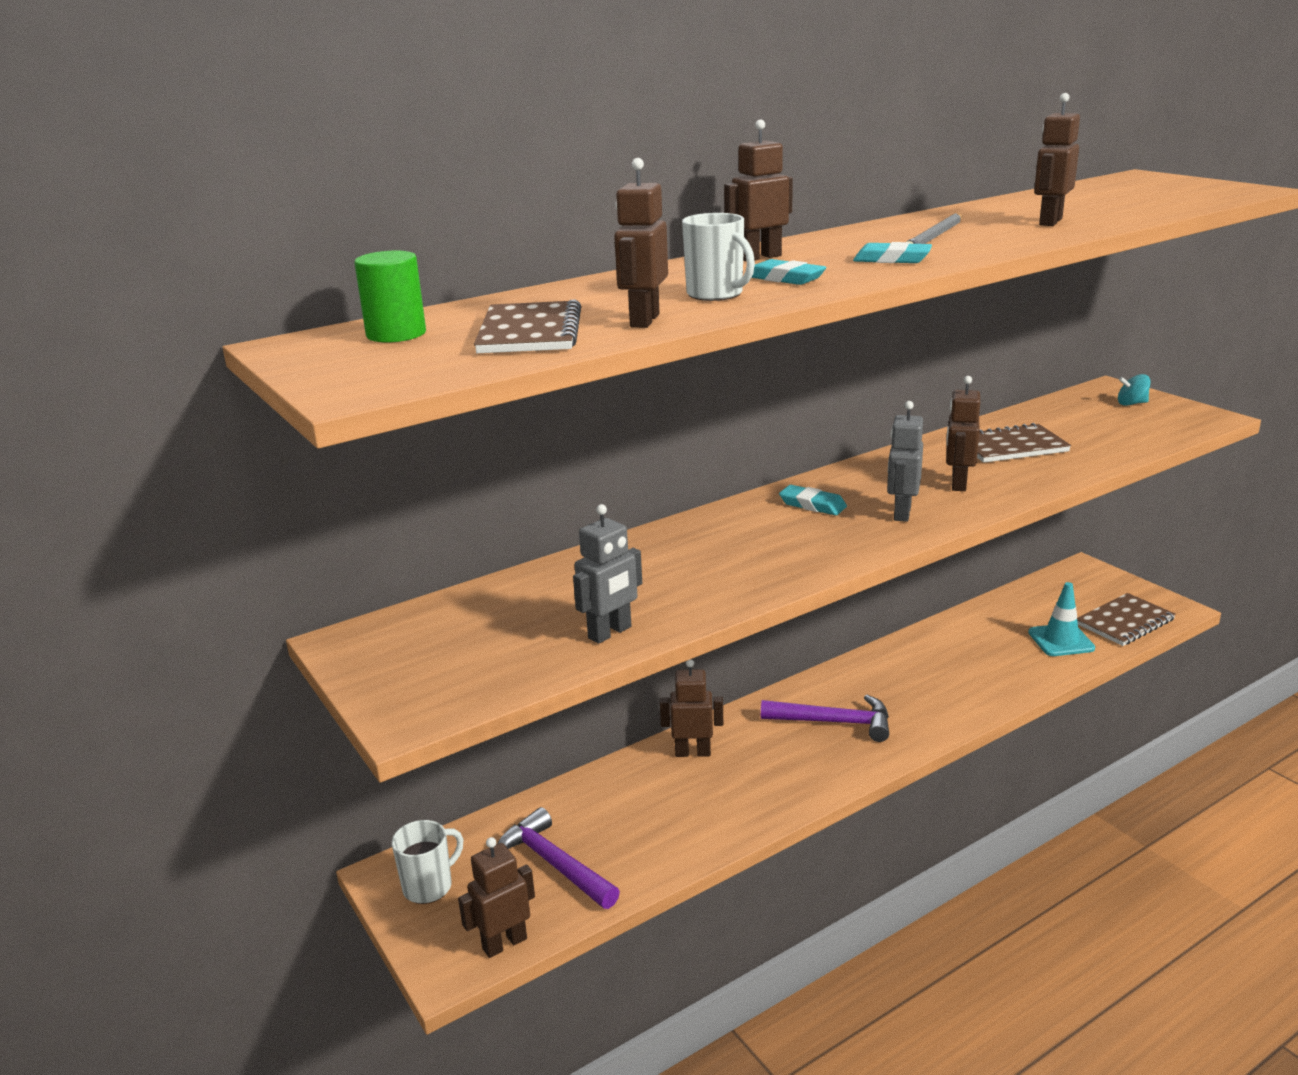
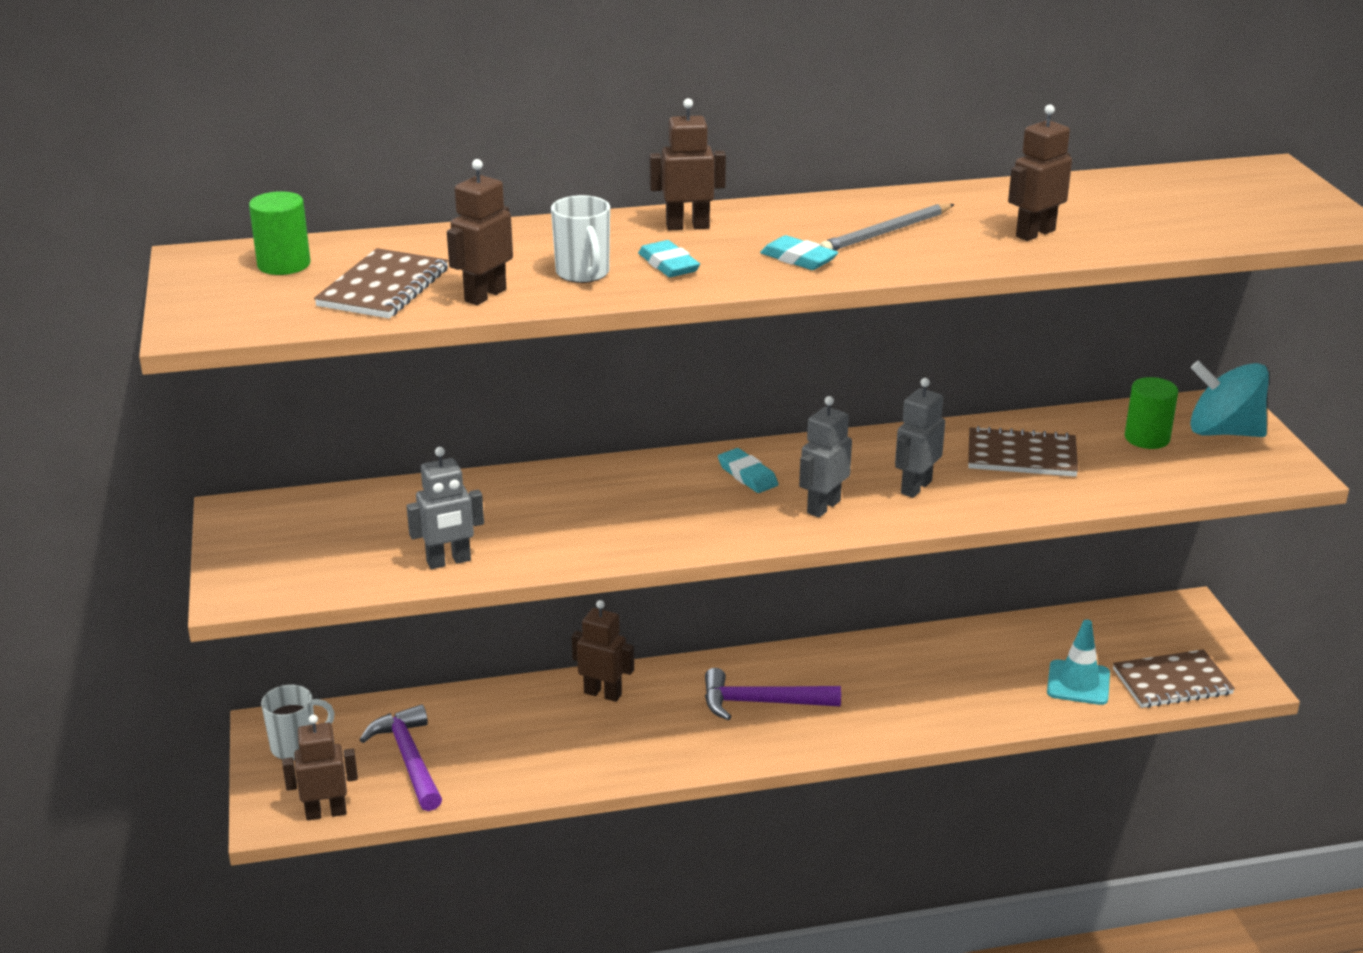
camera: 20 degrees right, 5 degrees up
(834, 722) = (761, 703): purple hammer -> purple hammer turned 150 degrees clockwise
(958, 484) = (915, 487): brown robot -> grey robot
(1085, 418) = (1147, 438): none -> green cylinder
(1131, 403) = (1223, 432): turquoise spinning top -> turquoise spinning top, size x2.11

